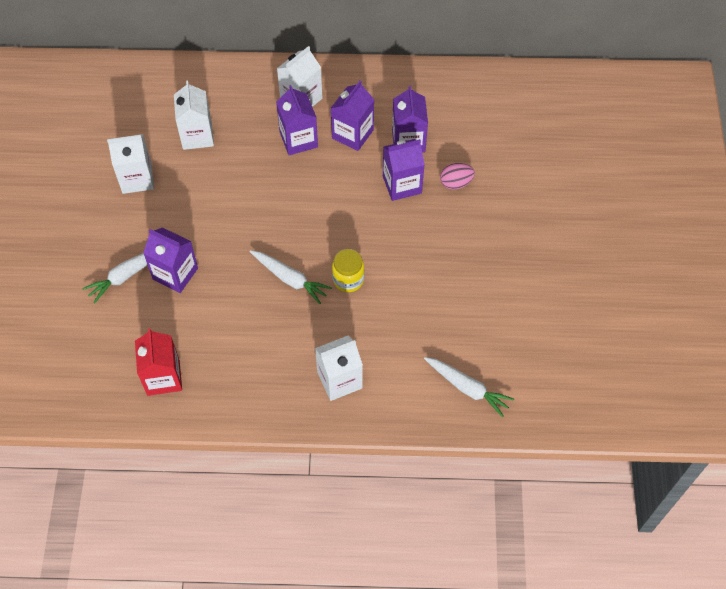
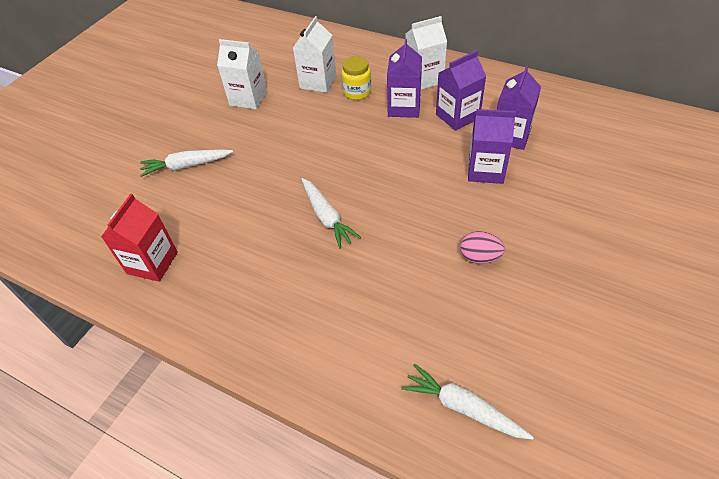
camera: 30 degrees right, 10 degrees down
(175, 274) = (227, 178): purple carton -> none
(339, 380) = (318, 335): white carton -> none
(348, 279) = (384, 237): yellow jar -> yellow jar (357, 92)
(456, 183) = (545, 185): pink egg -> pink egg (479, 257)
(467, 388) = (462, 407): white carrot -> white carrot turned 150 degrees clockwise

